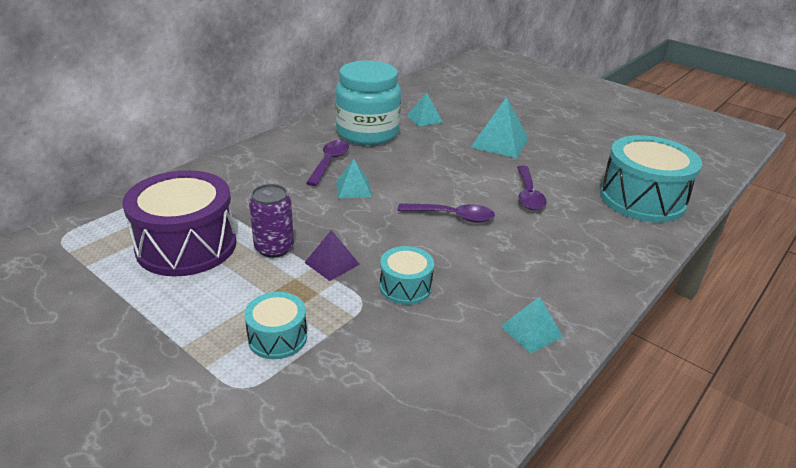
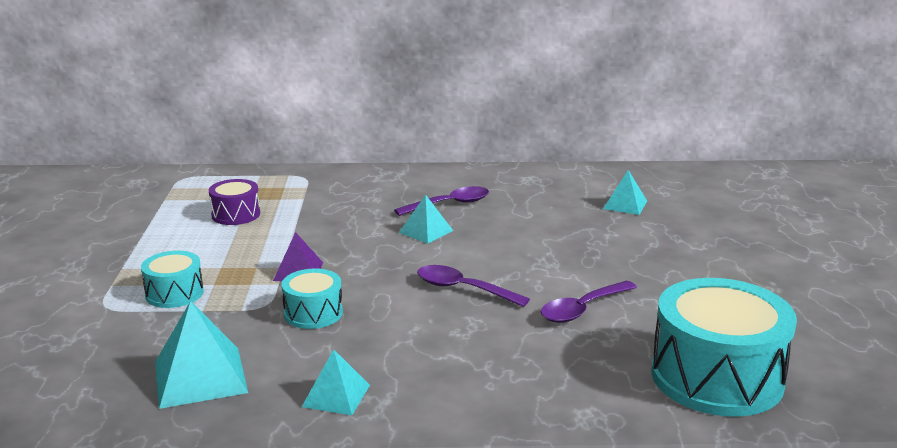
camera: 50 degrees right, 10 degrees down
(186, 245) = (236, 214): purple drum -> purple drum, size x0.51
(274, 248) = (282, 242): purple can -> none
(367, 133) = (536, 195): turquoise jar -> none
(452, 216) = (463, 289): purple spoon -> purple spoon turned 150 degrees clockwise
(499, 143) = (662, 256): turquoise pyramid -> turquoise pyramid (200, 377)

